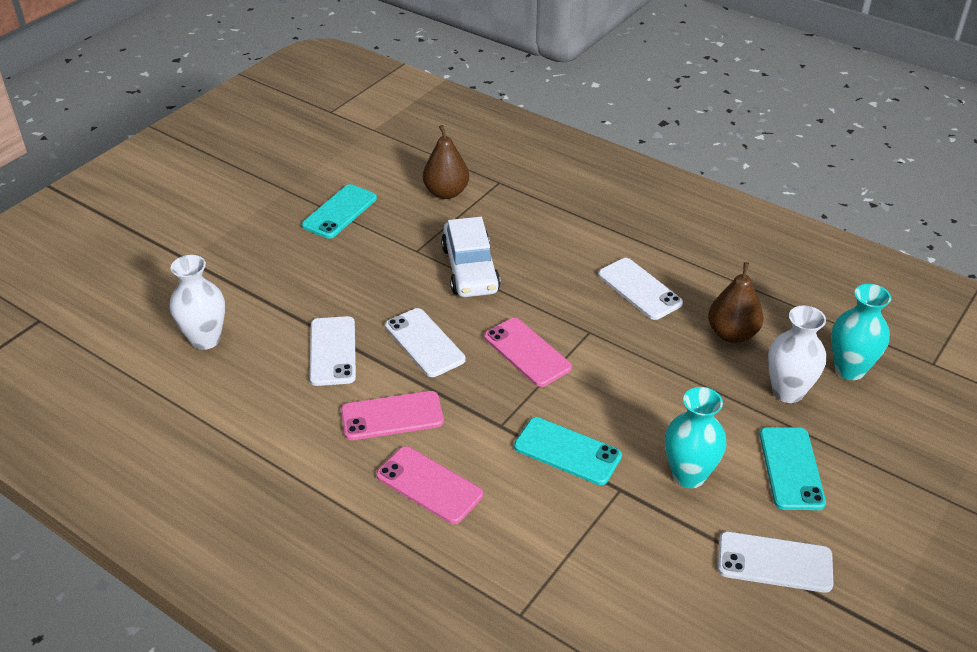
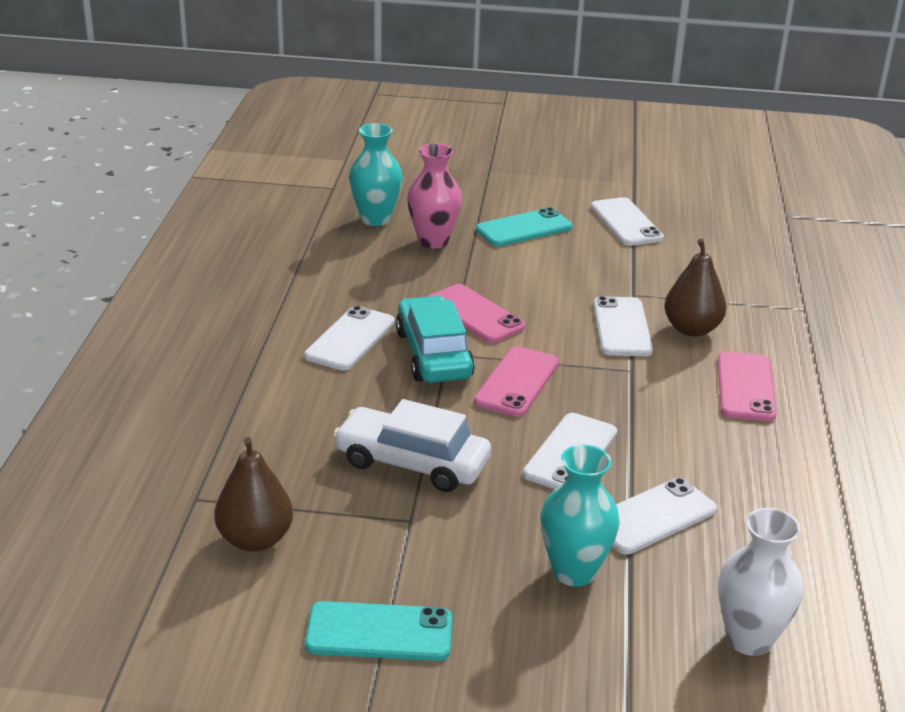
camera: 120 degrees left, 10 degrees down
(392, 416) = (694, 437): pink phone -> pink phone (475, 314)
(470, 269) = (412, 462): white car -> white car turned 120 degrees counterclockwise
(567, 451) = (621, 327): turquoise phone -> white phone
(592, 323) = (434, 354): none -> turquoise car
(688, 475) = (581, 268): turquoise vase -> turquoise vase (574, 571)
(732, 334) = (377, 277): brown pear -> brown pear (691, 329)
(787, 392) = (433, 241): white vase -> pink vase

